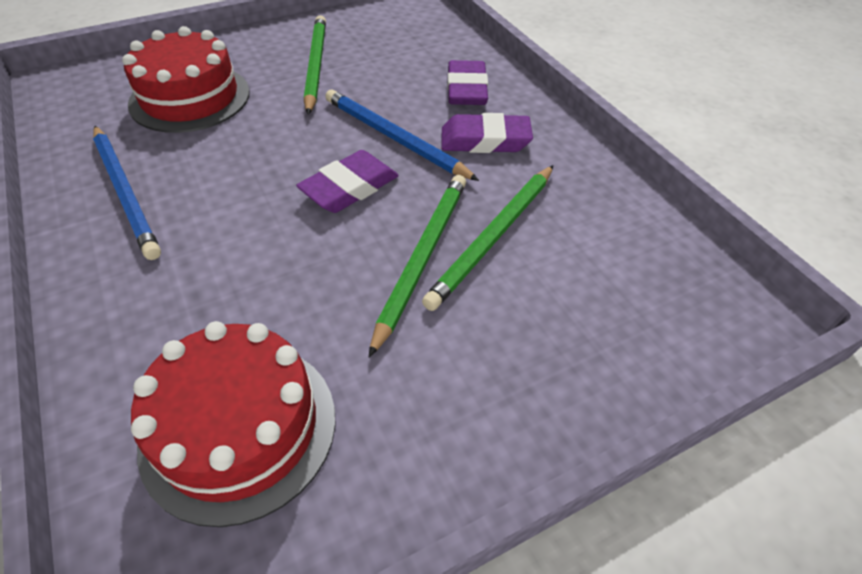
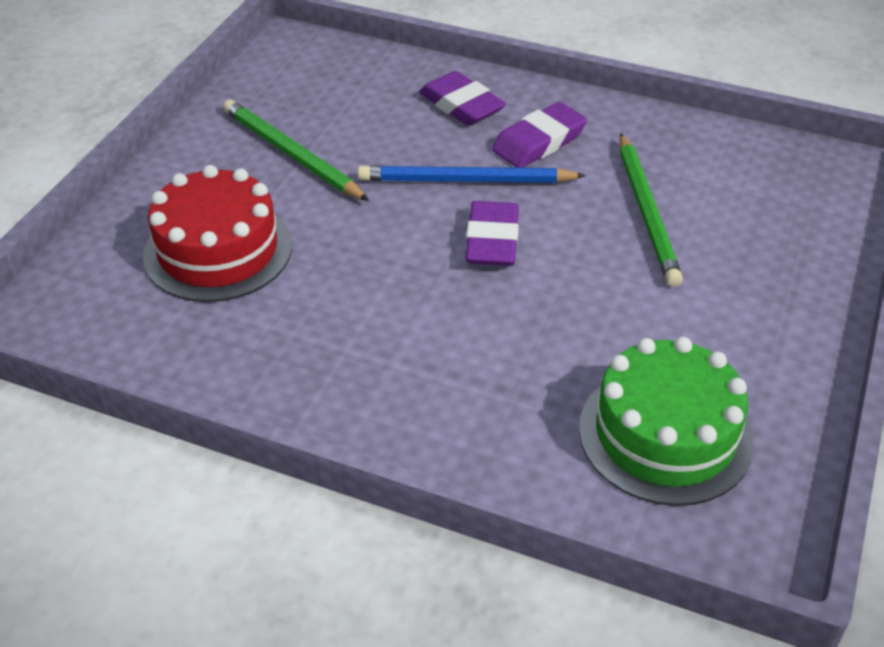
camera: 40 degrees left, 5 degrees down
(126, 192) = (309, 360): blue pencil -> none
(239, 428) = (665, 434): red cake -> green cake
(422, 257) = (620, 256): green pencil -> none

